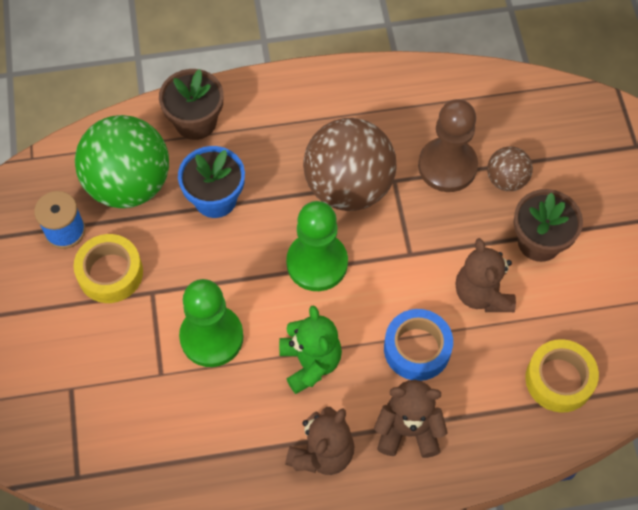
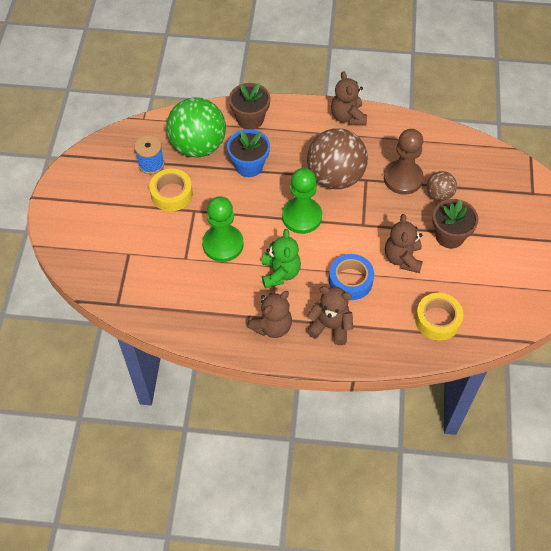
camera: 15 degrees right, 5 degrees down
(340, 85) = (348, 117): none -> brown teddy bear

